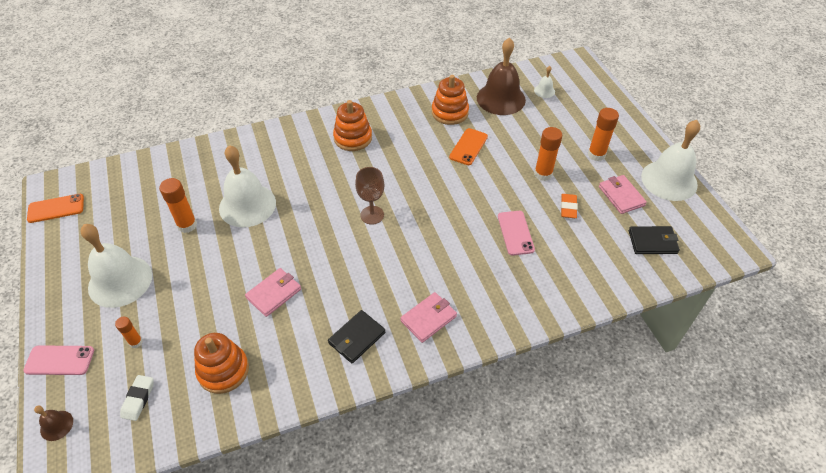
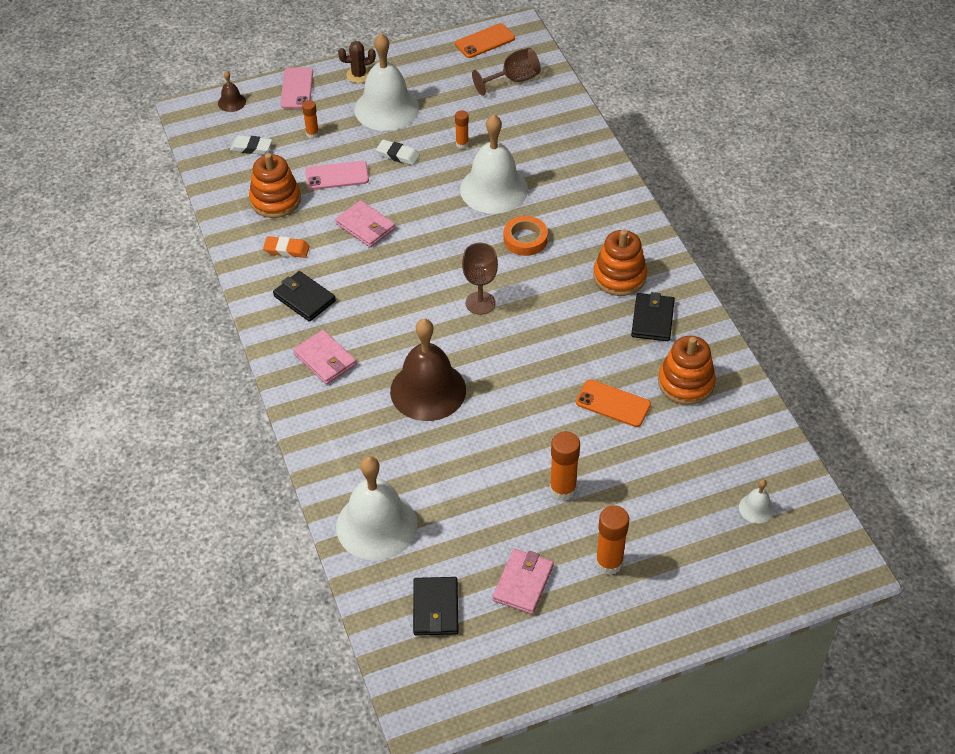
camera: 90 degrees right, 0 degrees up
(56, 208) = (485, 41): orange phone -> orange phone turned 75 degrees clockwise
(61, 305) = (359, 75): none -> brown cactus
(117, 190) = (513, 80): none -> brown goblet
(187, 225) = (462, 144): orange glue stick -> orange glue stick, size x0.59
(187, 271) = (398, 155): none -> white eraser
(308, 187) = (525, 239): none -> orange tape
(394, 124) = (652, 319): none -> black wallet
(501, 98) = (727, 448): brown bell -> brown bell (428, 390)
(515, 233) = (452, 449): pink phone -> pink phone (337, 176)
(568, 208) = (498, 514): orange eraser -> orange eraser (286, 249)
(621, 196) = (523, 583): pink wallet -> pink wallet turned 45 degrees counterclockwise
(669, 180) = (559, 654): white bell -> white bell (376, 525)

